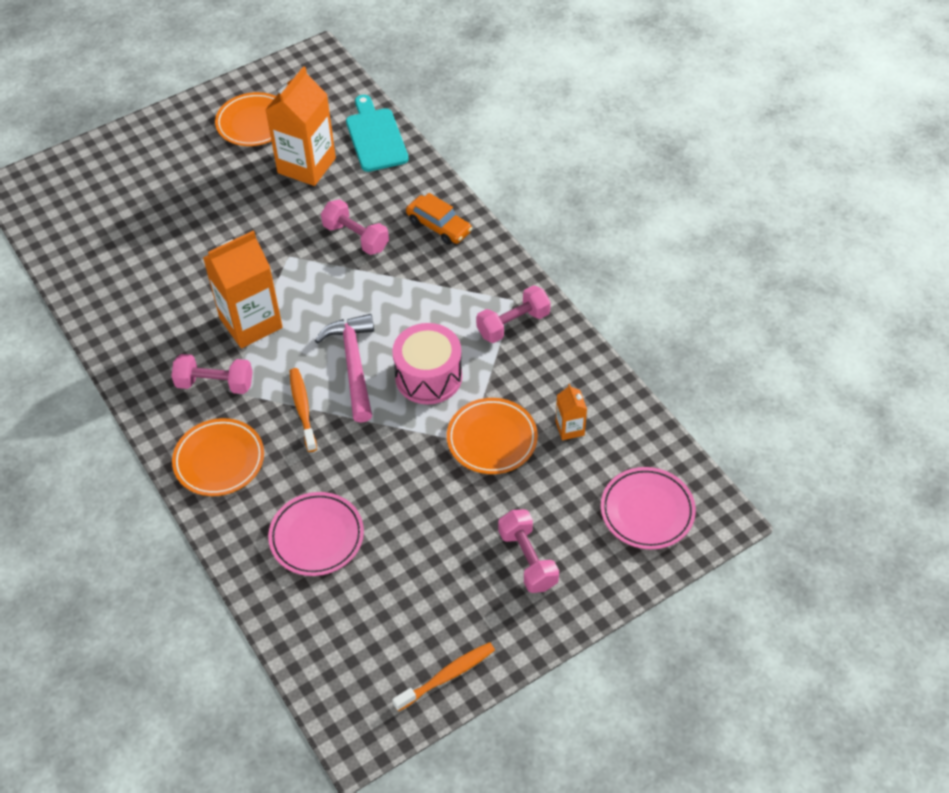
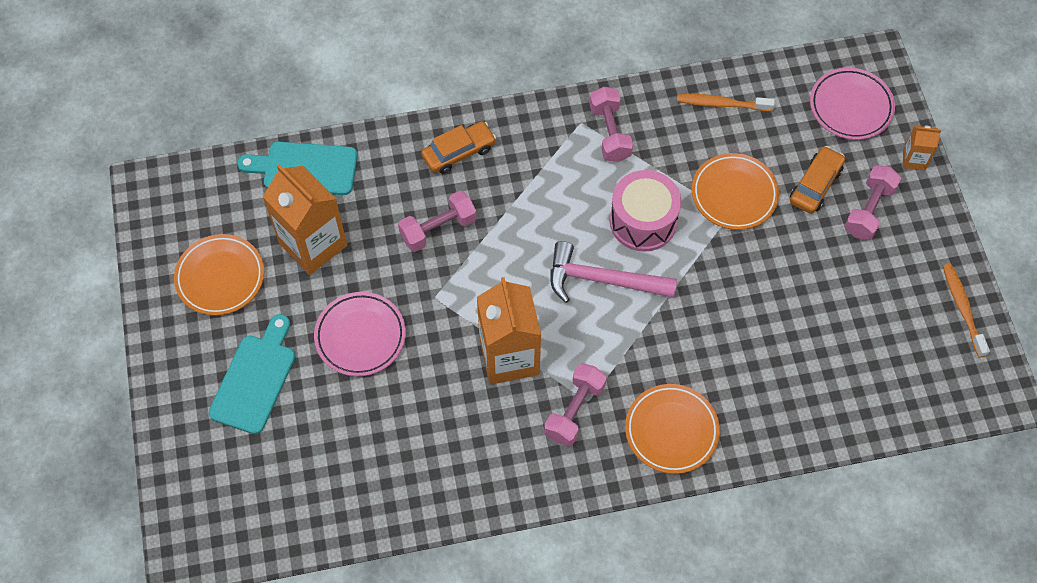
camera: 70 degrees left, 10 degrees up
(172, 173) = (255, 379): none -> turquoise cutting board
(302, 408) = (637, 339): orange toothbrush -> orange toothbrush (721, 104)
(317, 537) = (789, 369): pink plate -> pink plate (360, 336)
(528, 559) = (868, 210): pink dumbbell -> pink dumbbell turned 60 degrees counterclockwise
(535, 504) = (815, 185): none -> orange car
(570, 428) = (745, 131): orange carton -> orange carton (914, 159)

